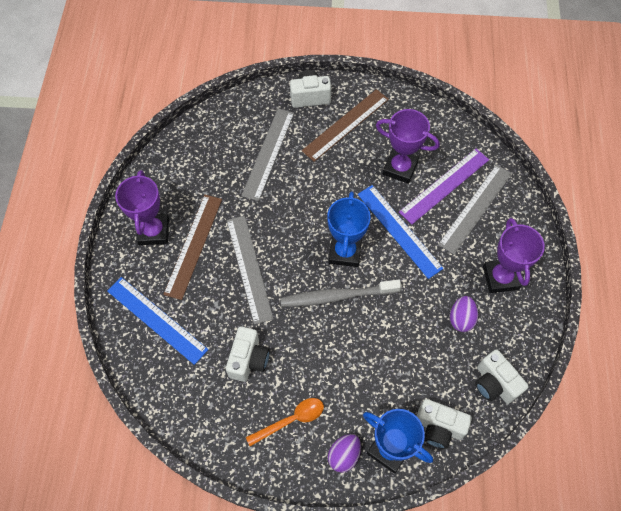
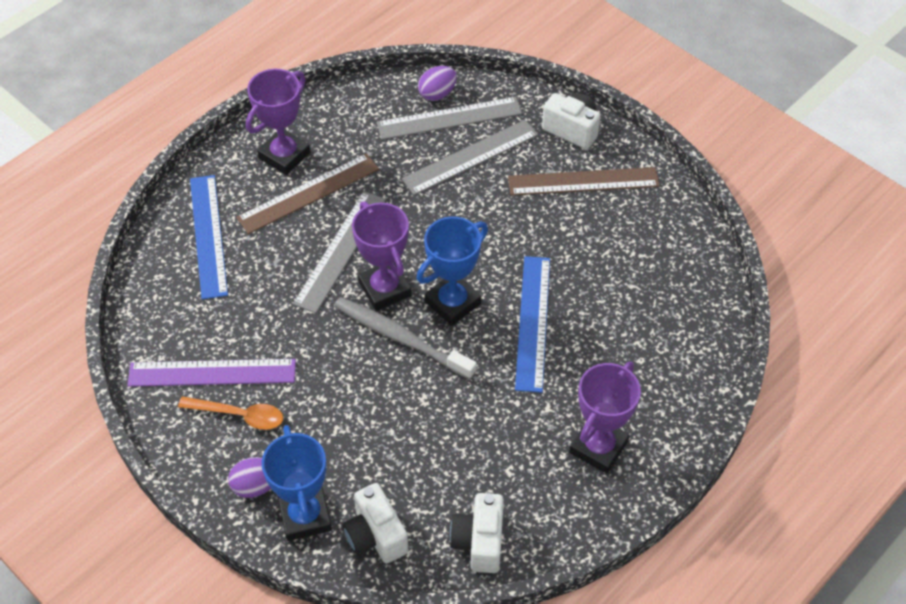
camera: 40 degrees right, 10 degrees down
(248, 359) = (255, 332): white camera -> none
(400, 168) = (599, 262): purple trophy -> purple trophy (385, 289)
(444, 185) = (632, 313): purple ruler -> purple ruler (212, 372)
(461, 319) = (510, 454): purple egg -> purple egg (437, 94)
(475, 208) = (644, 359): grey ruler -> grey ruler (449, 118)

